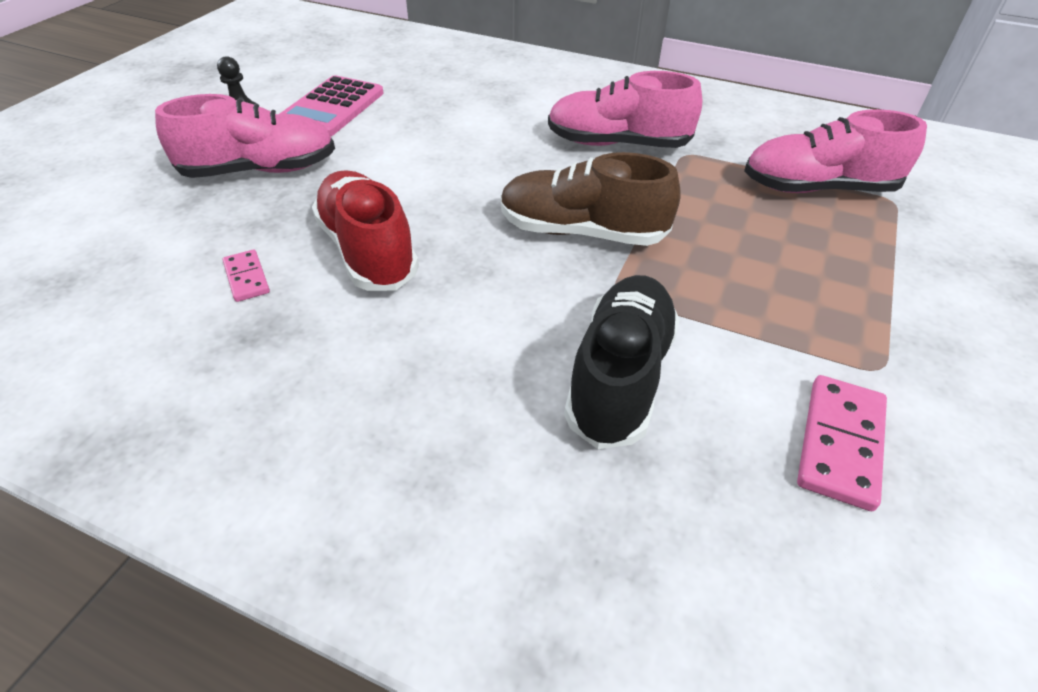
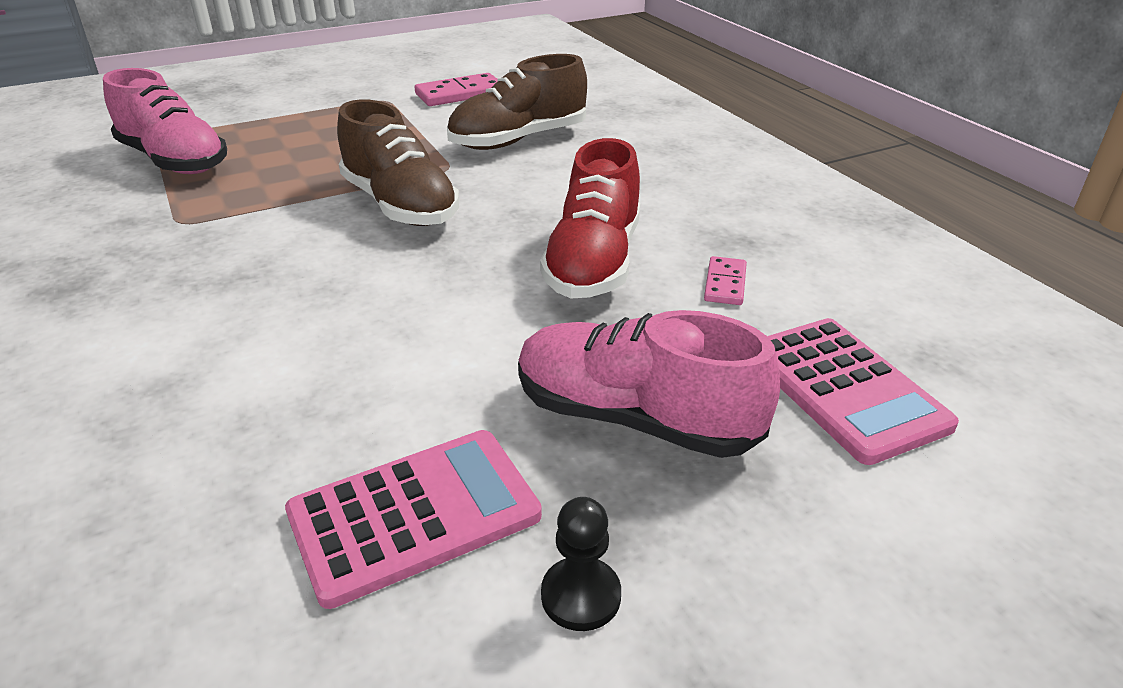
camera: 140 degrees left, 10 degrees down
(132, 233) = (844, 389): none -> pink calculator
(617, 144) = (205, 259): pink shoe -> none
(620, 376) = (518, 140): black shoe -> brown shoe

